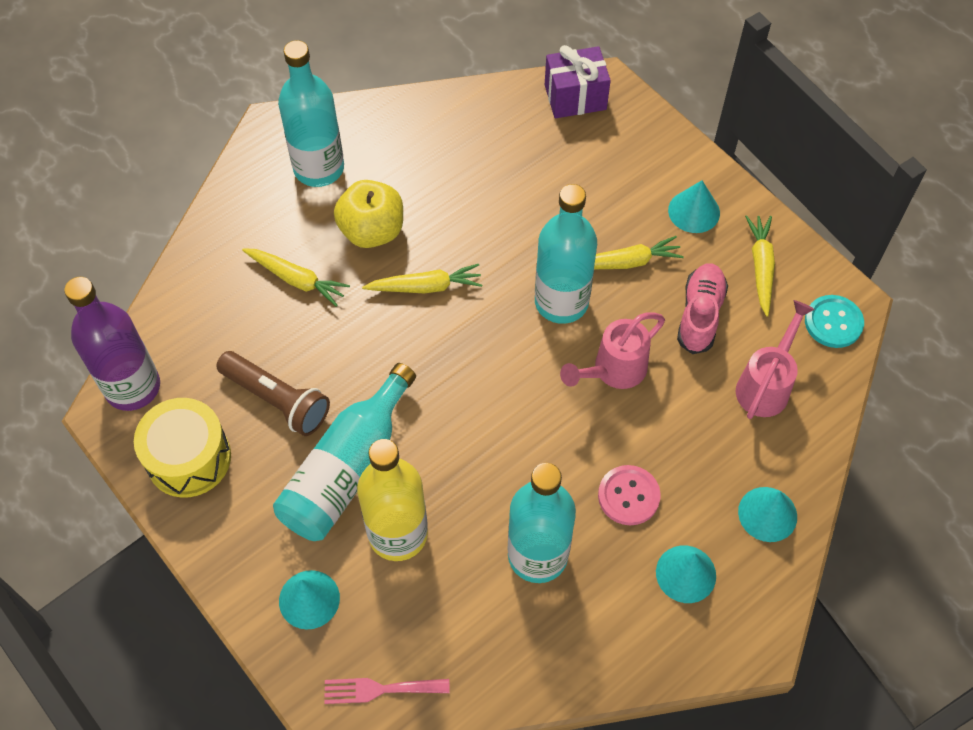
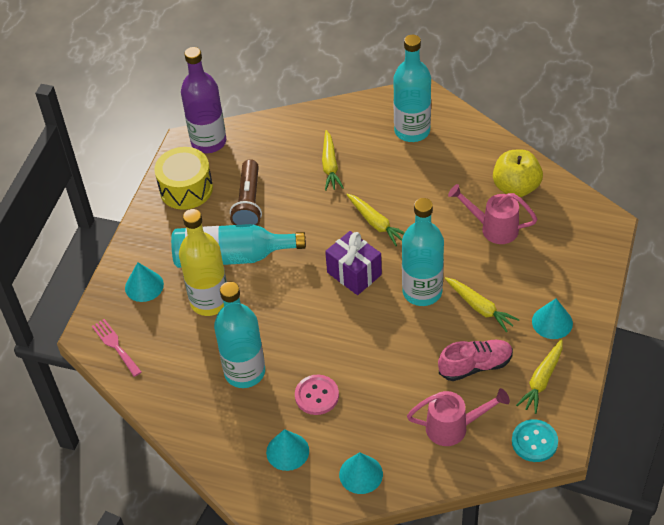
camera: 60 degrees right, 10 degrees down
(372, 231) = (391, 178): yellow apple -> yellow apple (516, 187)
(575, 97) = (582, 215): purple gift -> purple gift (354, 273)
(613, 371) = (396, 343): pink watering can -> pink watering can (493, 228)
(761, 267) = (542, 380): yellow carrot -> yellow carrot turned 150 degrees clockwise

